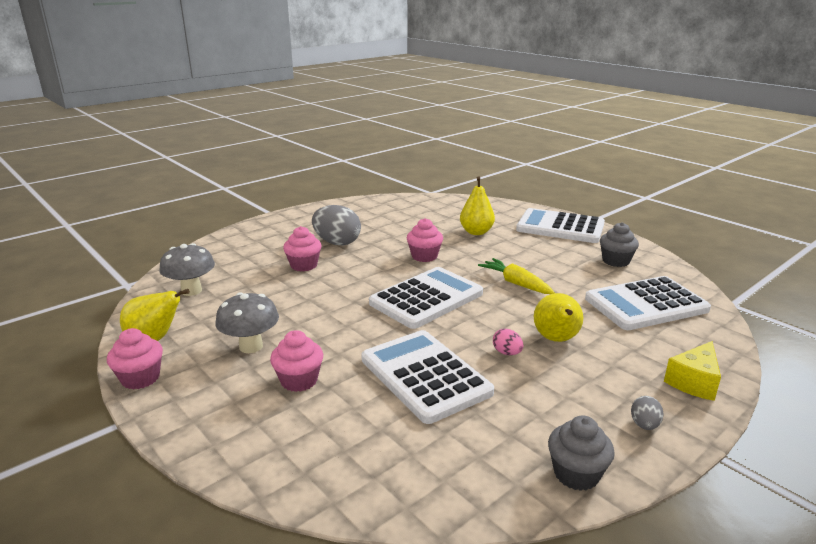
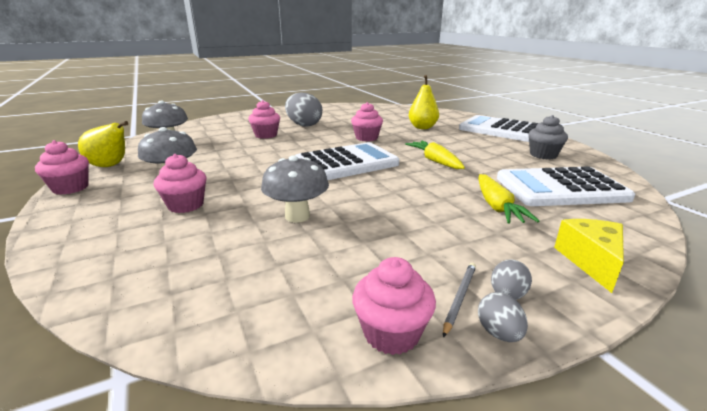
camera: 15 degrees right, 0 degrees up
(425, 376) = (297, 216): white calculator -> grey mushroom
(507, 353) = (390, 209): pink egg -> none
(556, 339) = (448, 204): yellow pear -> none
(576, 474) = (391, 333): grey cupcake -> pink cupcake
(600, 335) = (497, 207): none -> yellow carrot
(611, 434) = (459, 298): none -> grey pencil
(651, 458) = (498, 333): none -> grey egg
(694, 382) = (590, 261): yellow cheese -> yellow cheese turned 135 degrees clockwise

